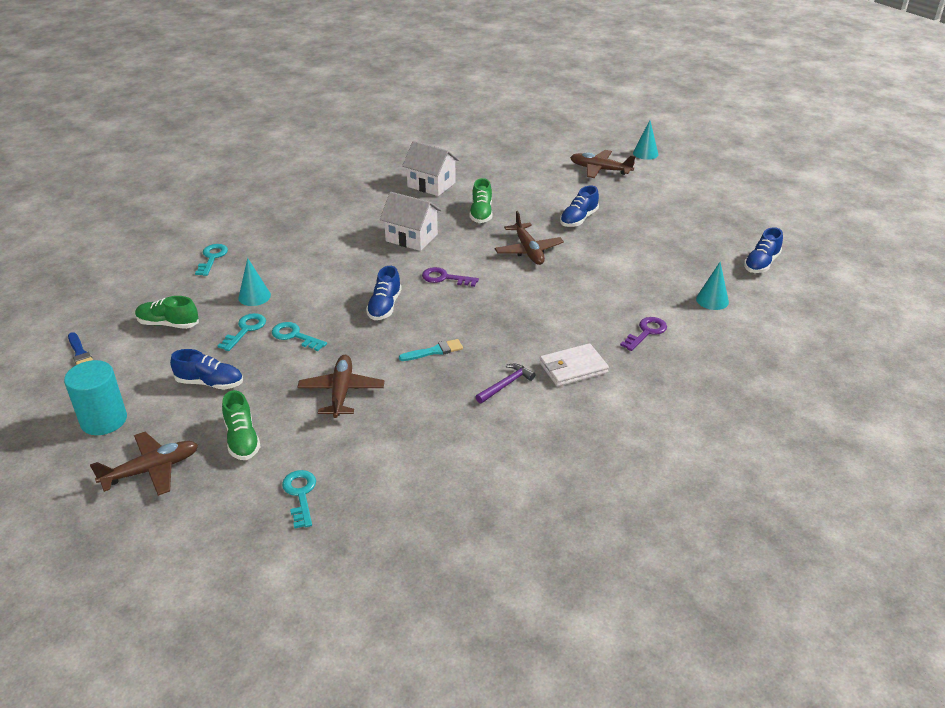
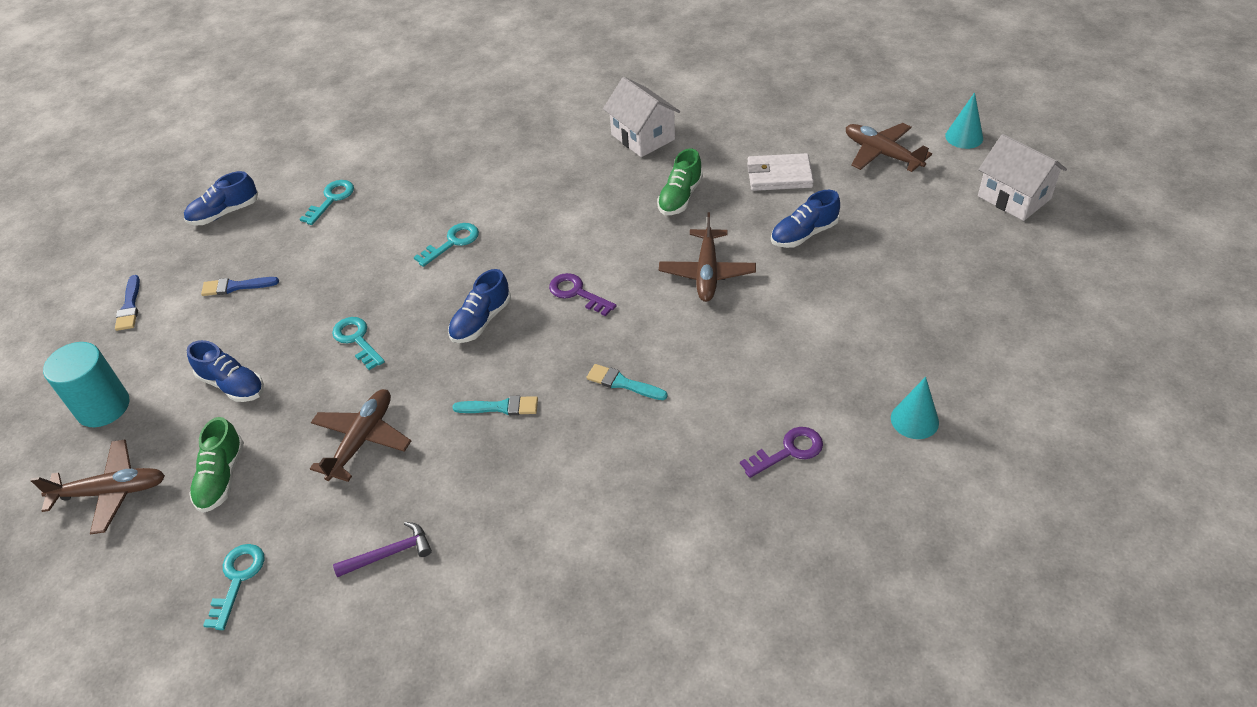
camera: 25 degrees right, 10 degrees up
(168, 324) = (236, 286): green shoe -> blue brush
(245, 330) = (309, 316): turquoise key -> turquoise key (452, 242)
(254, 296) = (345, 268): turquoise cone -> none
(411, 238) = (572, 218): white house -> white house (1014, 197)
(506, 384) = (558, 486): purple hammer -> purple hammer (389, 553)
(512, 320) = (623, 383): none -> turquoise brush
(573, 368) = (657, 483): white wallet -> white wallet (779, 175)
(761, 263) = (1026, 372): blue shoe -> blue shoe (224, 213)

